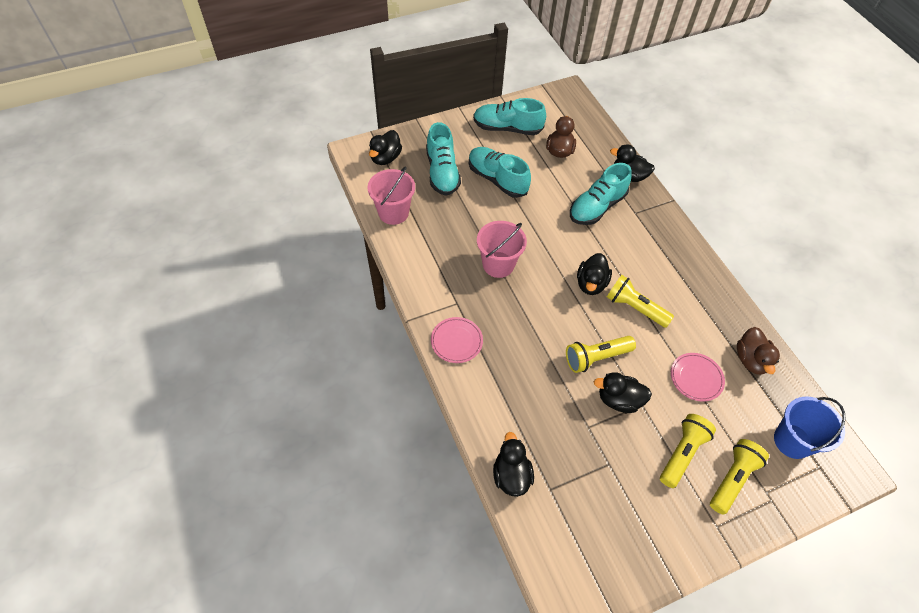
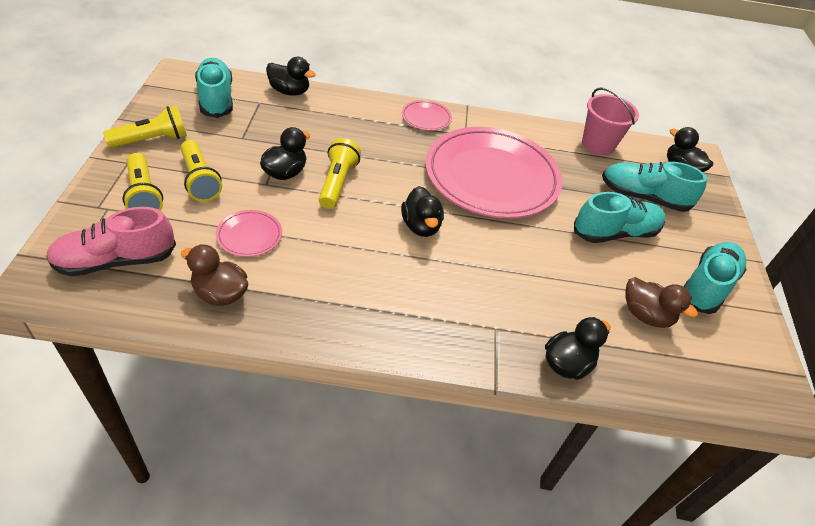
camera: 115 degrees right, 10 degrees down
(498, 264) = (491, 177): pink bucket -> pink plate
(591, 284) = (421, 226): black duck -> black duck turned 150 degrees counterclockwise
(597, 207) = (527, 295): turquoise shoe -> turquoise shoe (216, 99)
(635, 308) = (365, 241): yellow flashlight -> yellow flashlight (152, 140)
(792, 441) = (116, 261): blue bucket -> pink shoe

